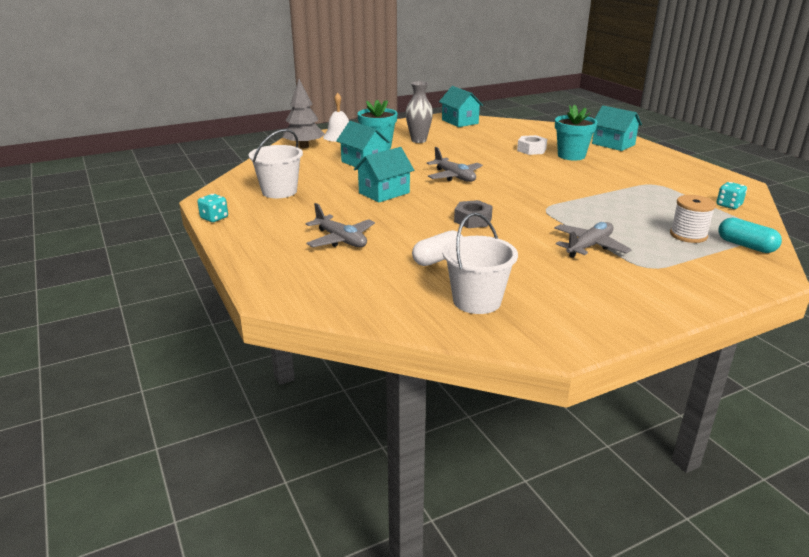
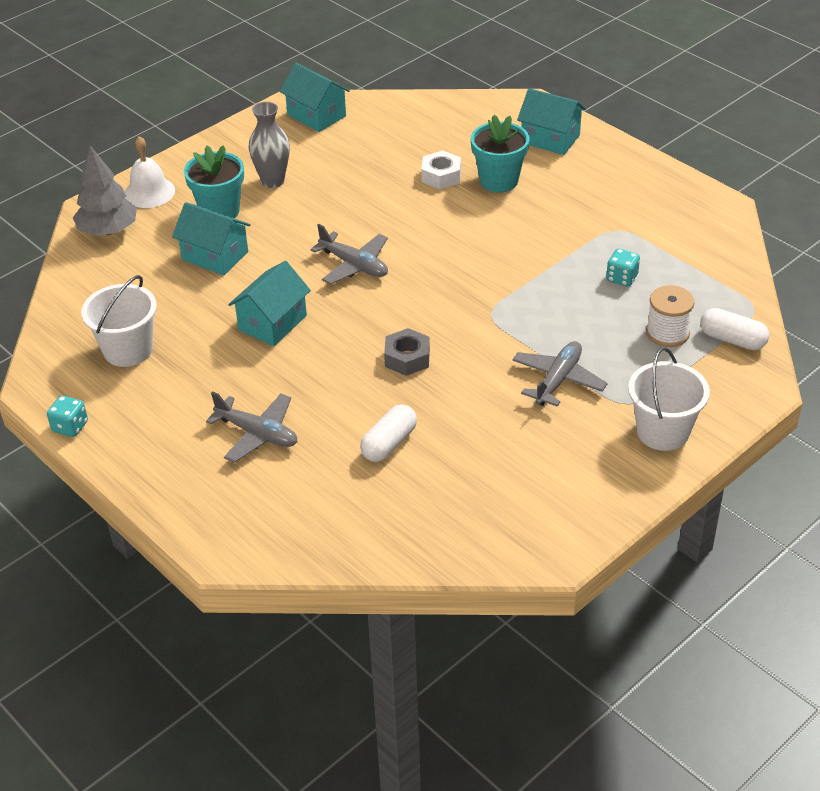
camera: 15 degrees left, 15 degrees up
(477, 301) = (454, 505): white bucket -> white bucket (662, 431)
(728, 205) = (710, 260): turquoise dice -> turquoise dice (621, 278)
(746, 246) = (732, 339): turquoise capsule -> white capsule

